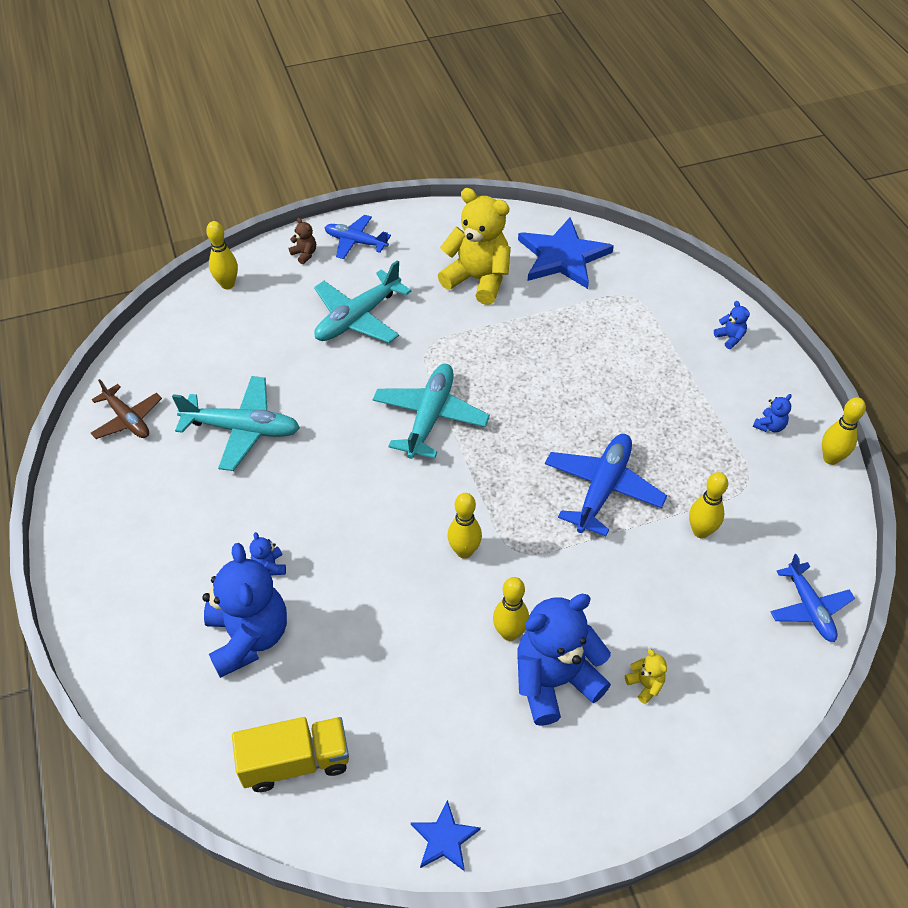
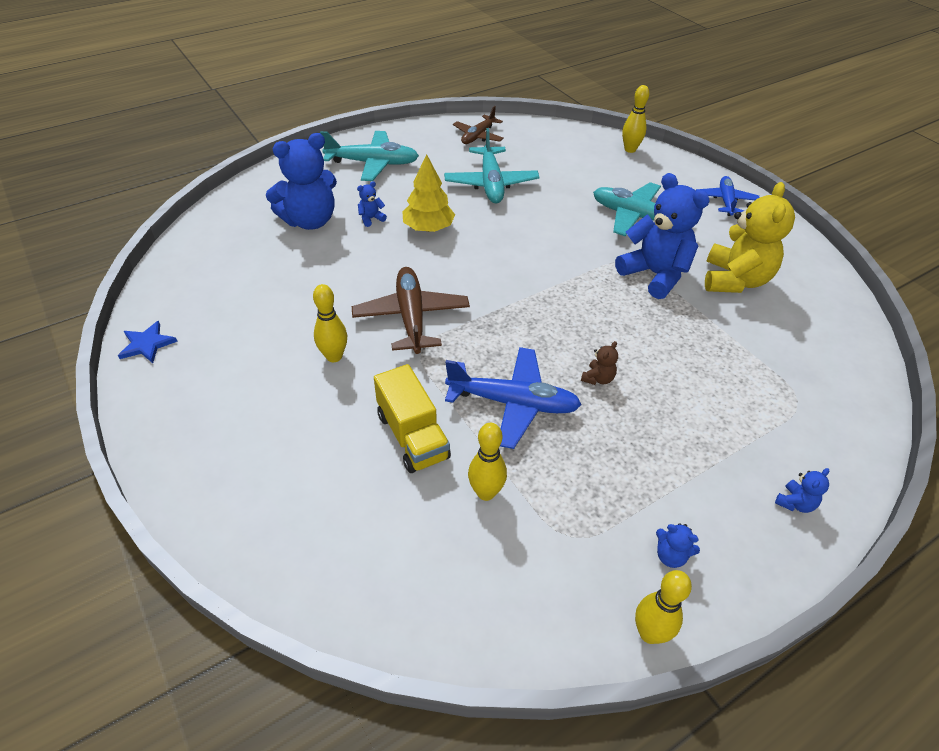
camera: 75 degrees right, 5 degrees down
(295, 762) = (212, 260): yellow truck -> yellow truck (412, 436)
(304, 254) = (690, 178): brown teddy bear -> brown teddy bear (598, 378)
(310, 509) = (428, 228): none -> yellow tree
(430, 417) = (549, 275): turquoise plane -> turquoise plane (373, 163)
(464, 551) = (411, 317): yellow bowling pin -> brown plane
(554, 681) = (289, 392): blue teddy bear -> blue teddy bear (655, 275)
(563, 256) = (815, 336): blue star -> none
(645, 685) = (291, 459): yellow teddy bear -> none
(809, 608) = (407, 611): blue plane -> none

